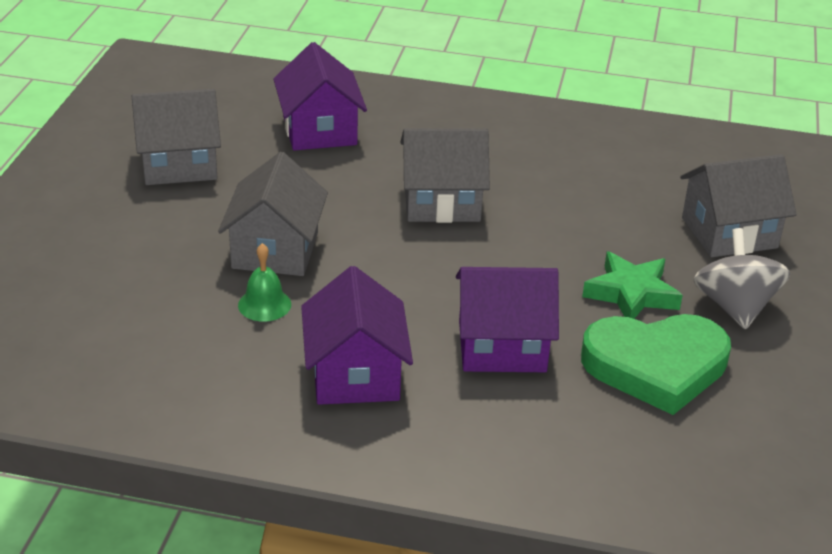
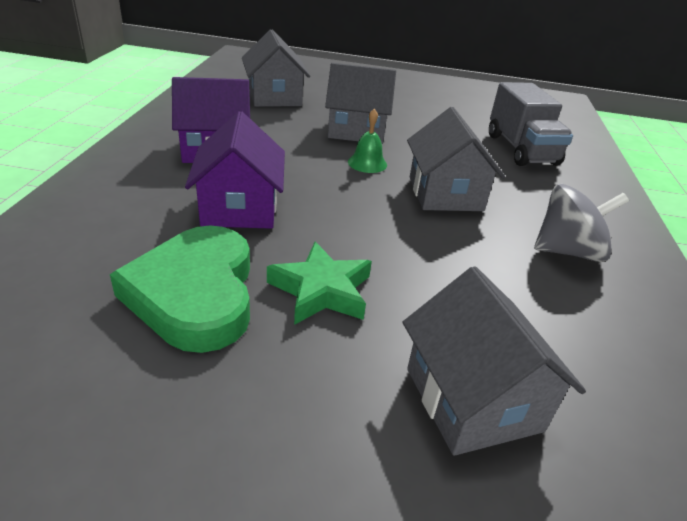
camera: 85 degrees right, 0 degrees up
(179, 164) = (445, 106): grey house -> grey house (274, 97)
(264, 304) = (294, 126): green bell -> green bell (367, 163)
(319, 130) = (521, 149): purple house -> grey truck
(735, 307) = (301, 377): grey spinning top -> grey spinning top (567, 251)

